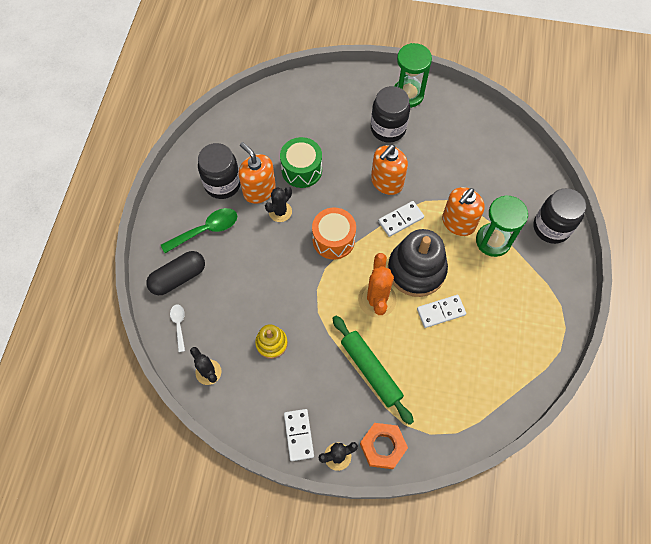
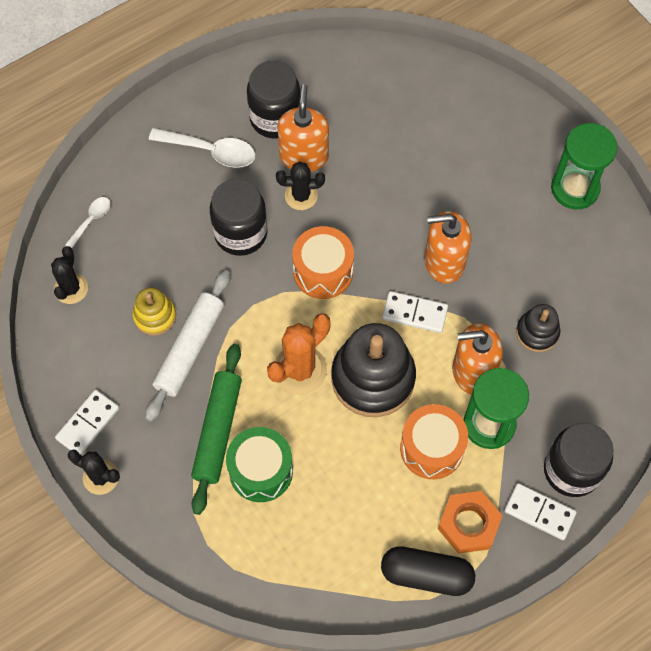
camera: 45 degrees right, 0 degrees up
(178, 277) = (137, 175): black capsule -> black capsule (426, 575)
(206, 230) = (210, 151): green spoon -> white spoon
(301, 170) = (369, 172): green drum -> green drum (261, 471)
(309, 342) = (189, 349): none -> white rolling pin
(383, 446) = (150, 510): orange nut -> orange nut (468, 524)
(388, 129) = (510, 207): black jar -> black jar (240, 233)
(441, 312) = (350, 442): white domino -> white domino (539, 512)
(466, 177) = (537, 332): none -> black stacking toy
(481, 277) = (432, 448): none -> orange drum

